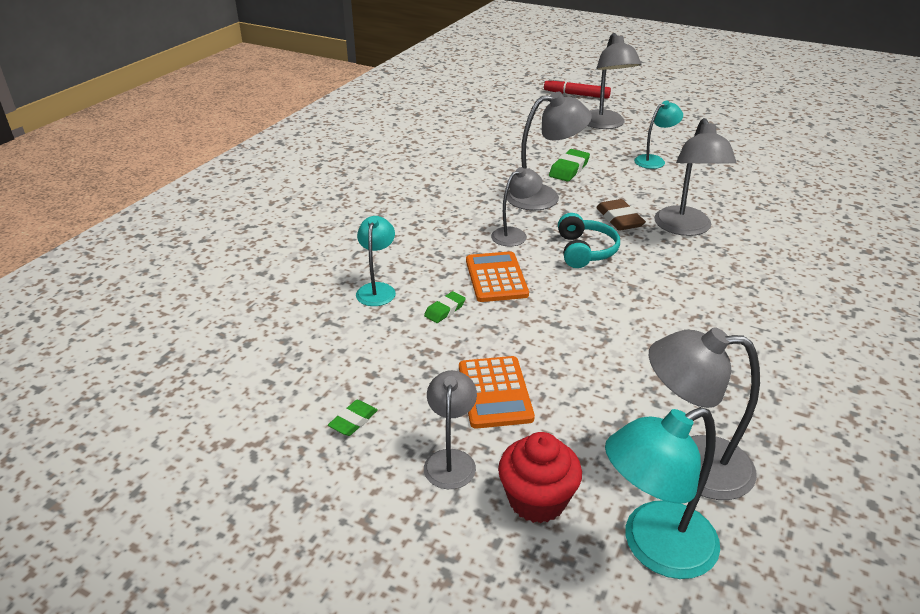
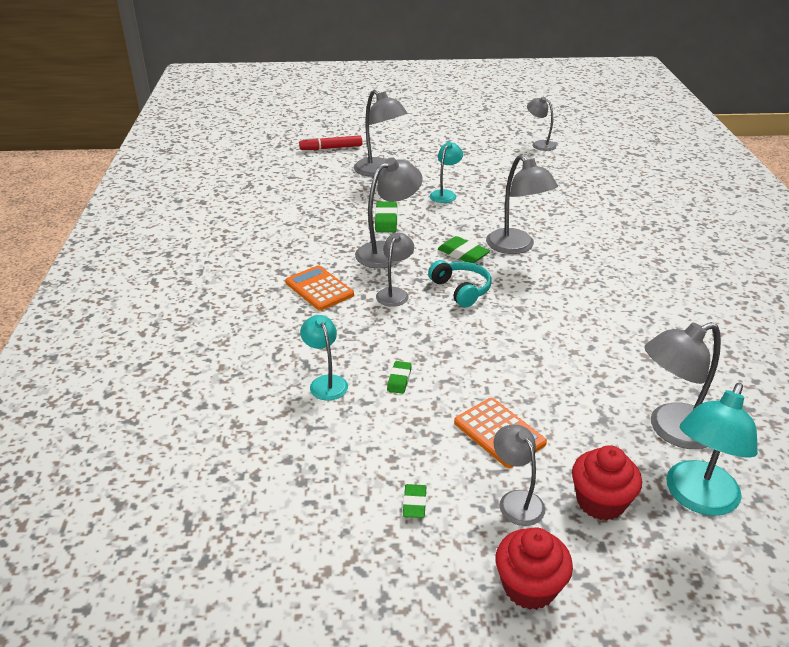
camera: 30 degrees left, 0 degrees up
(385, 543) = (529, 587): none -> red cupcake
(496, 277) = (414, 336): orange calculator -> orange calculator (319, 289)
(619, 219) = (463, 254): brown eraser -> green eraser
(812, 137) = (539, 144): none -> grey lamp

